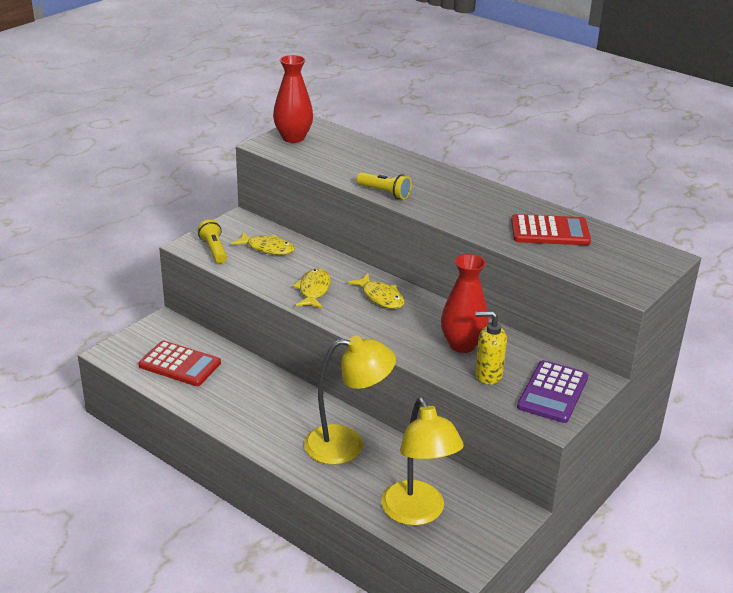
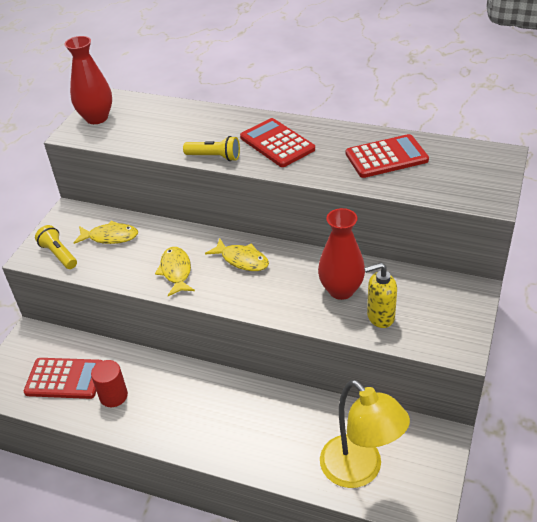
camera: 15 degrees left, 10 degrees up
(217, 390) = (113, 396): none -> red cylinder
(347, 445) = (262, 416): yellow lamp -> none
(450, 196) = (277, 143): none -> red calculator
(552, 392) = (445, 317): purple calculator -> none

